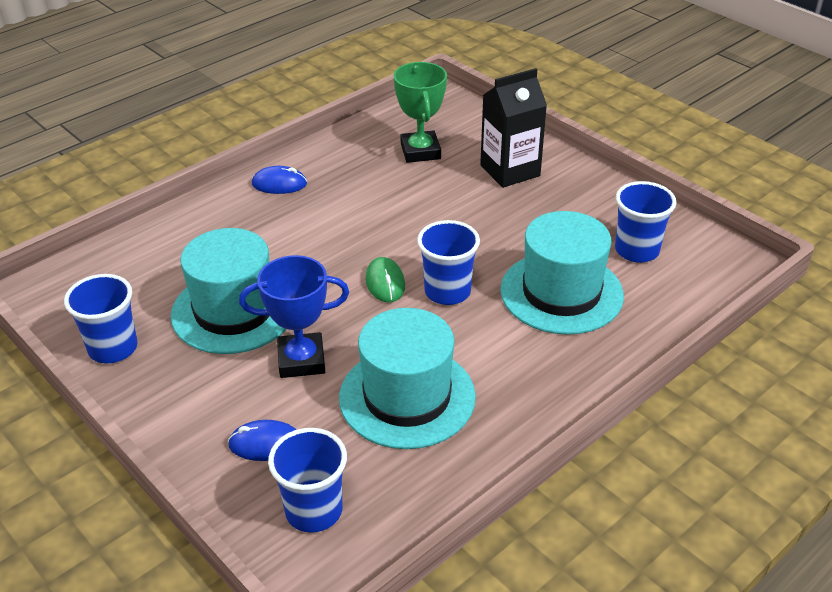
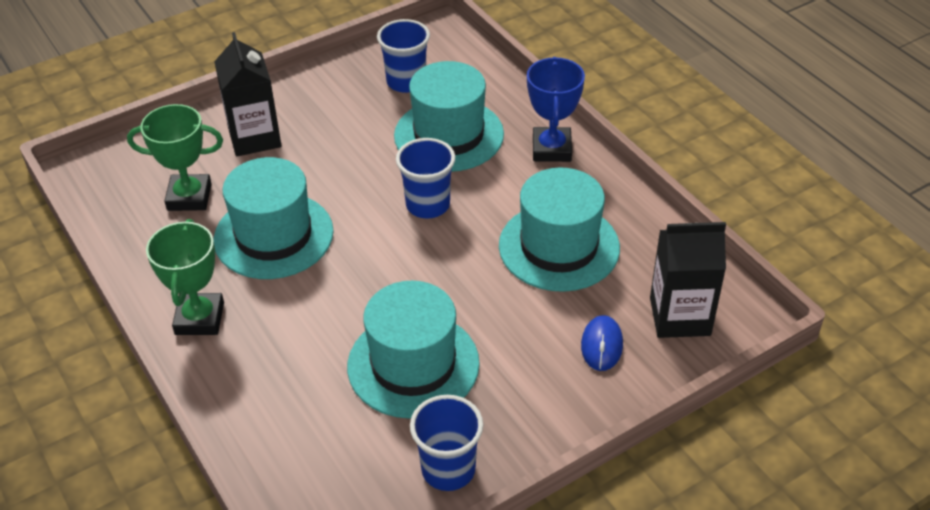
camera: 80 degrees left, 5 degrees up
(279, 184) = (199, 318): blue mouse -> green trophy
(301, 360) = (498, 315): blue trophy -> blue trophy (551, 149)
(314, 511) = (680, 316): blue cup -> black carton
(383, 204) = (273, 235): none -> turquoise hat
(385, 282) = (402, 246): green mouse -> none

